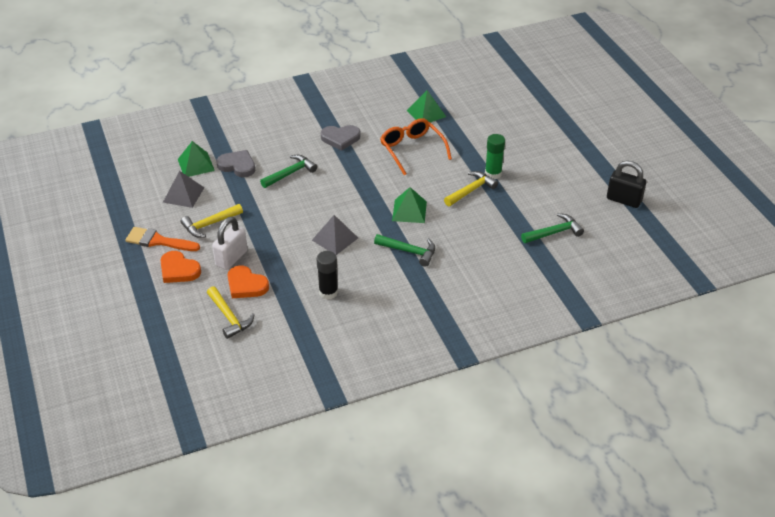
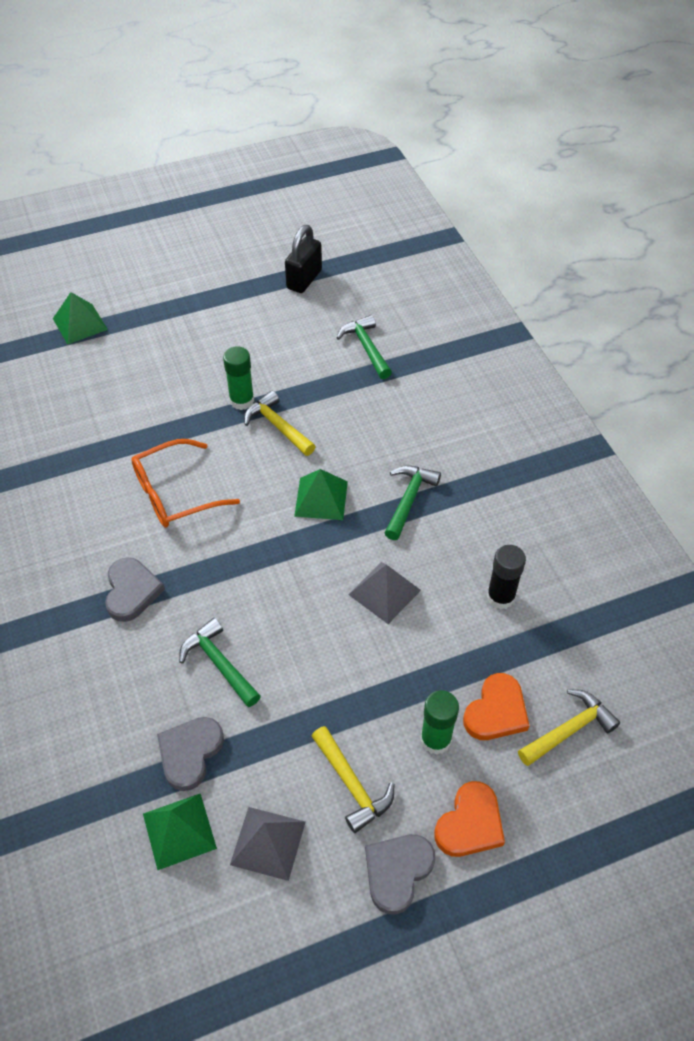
camera: 90 degrees left, 10 degrees up
(158, 241) = (397, 872): orange brush -> grey heart
(231, 258) = (435, 739): white padlock -> green glue stick
(426, 113) = (82, 474): green pyramid -> green pyramid (80, 324)

